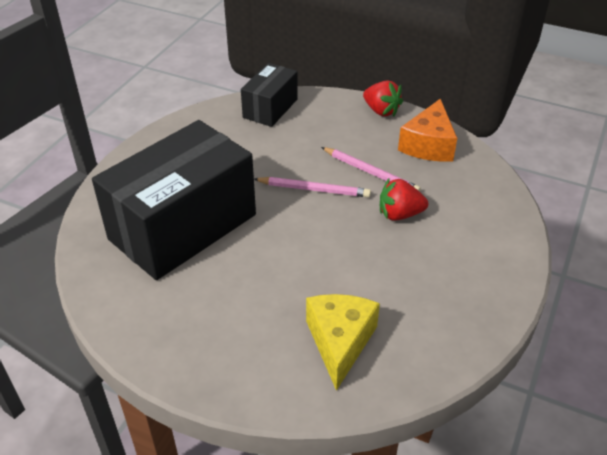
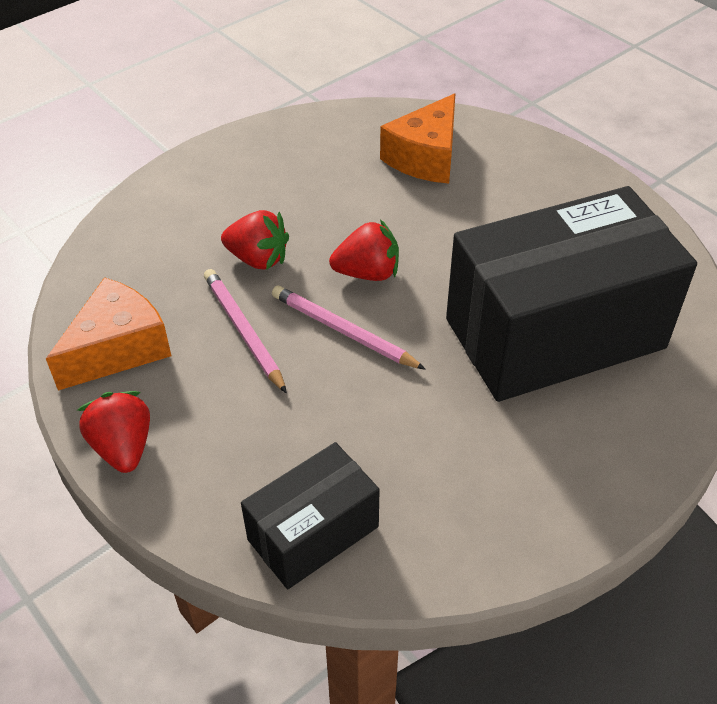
camera: 155 degrees left, 5 degrees up
(322, 228) = (367, 273): none -> red strawberry
(340, 342) = (425, 157): yellow cheese -> orange cheese

